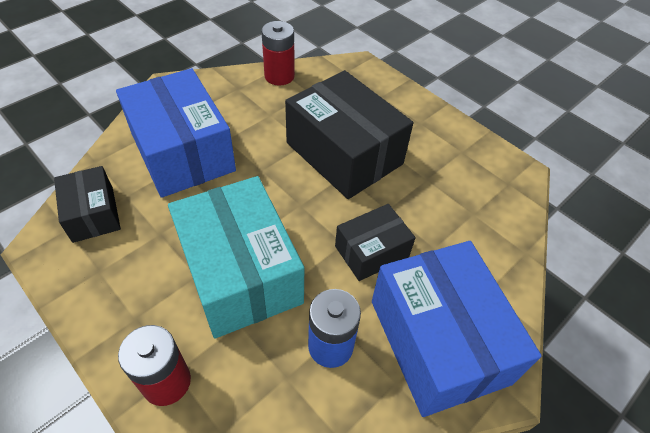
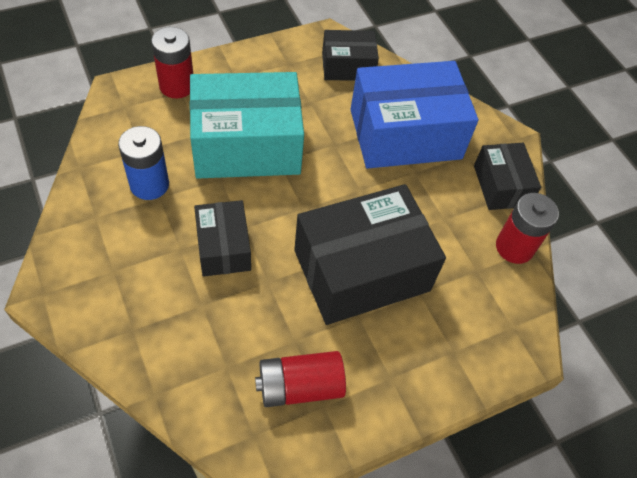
camera: 105 degrees right, 5 degrees up
(222, 88) = (501, 186): none -> black box
(438, 341) = (110, 262): blue box -> none
(458, 167) = (299, 386): none -> red battery

